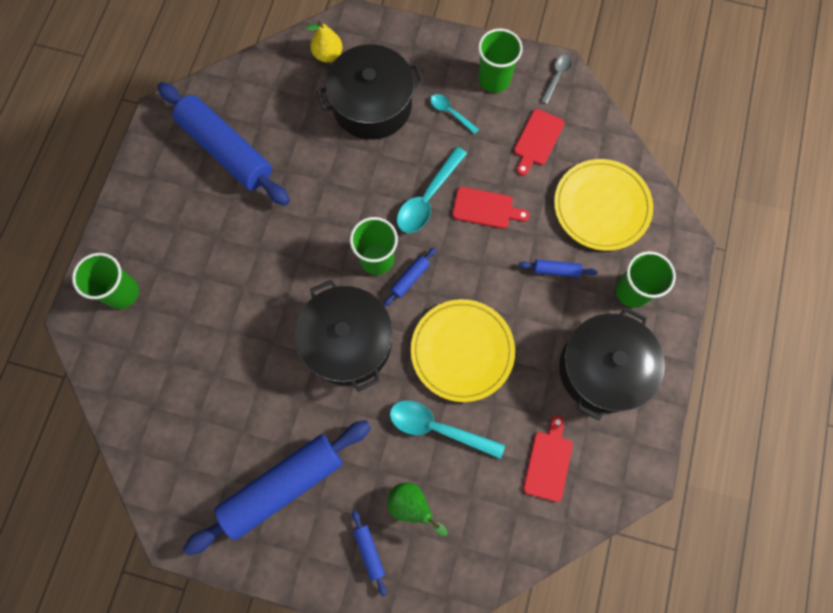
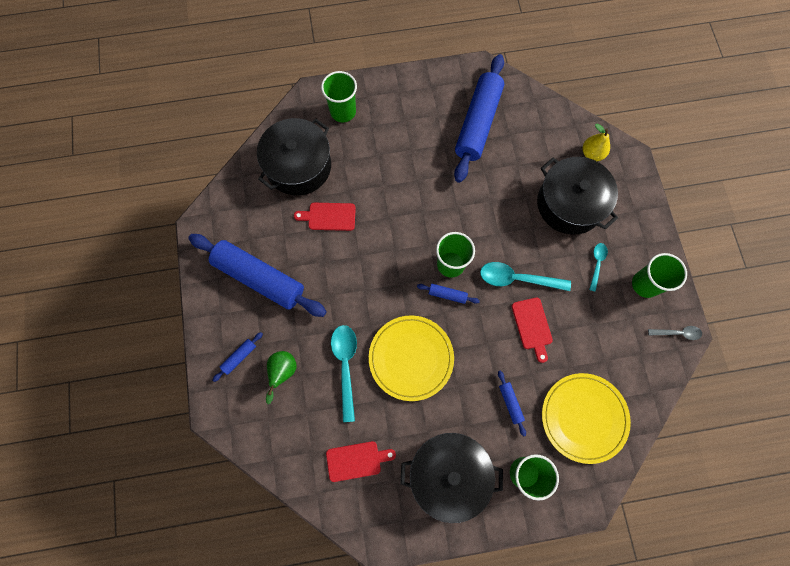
camera: 65 degrees right, 0 degrees up
(348, 342) = (378, 273): black pot -> black pot (298, 166)
(537, 140) = (612, 341): red cutting board -> red cutting board (329, 216)

